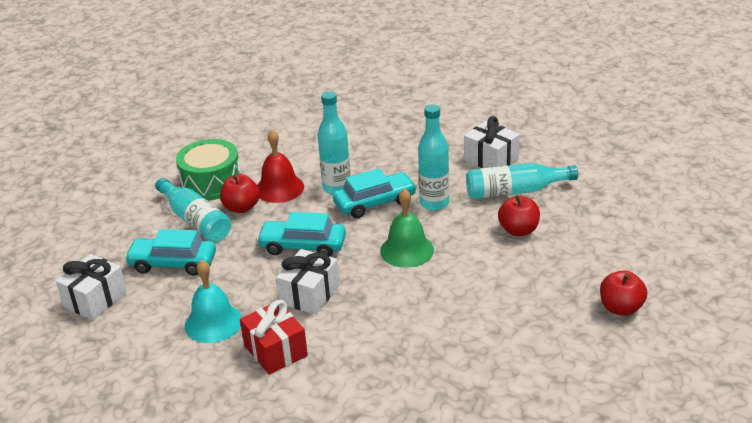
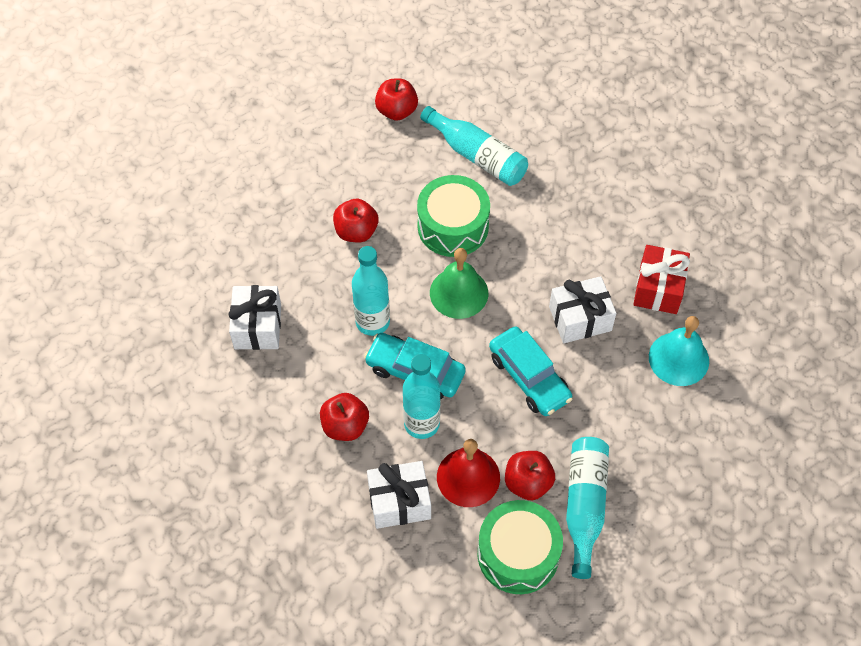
camera: 135 degrees left, 25 degrees up
(95, 299) = (752, 479): white gift -> white gift (399, 502)
(173, 263) = (653, 463): turquoise car -> none
(376, 161) = (345, 426): none -> red apple
(466, 277) = (453, 226): none -> green drum
(515, 191) = (297, 271): turquoise bottle -> turquoise bottle (477, 156)

